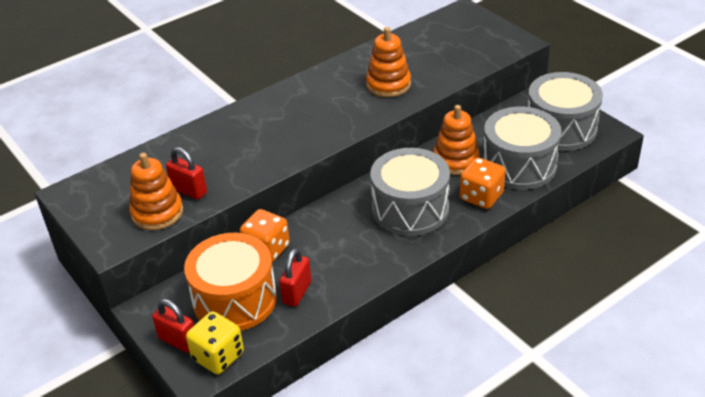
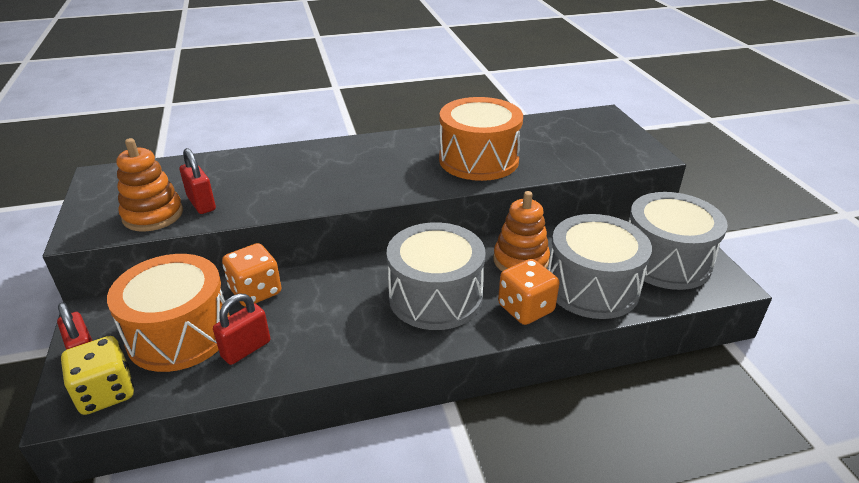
camera: 20 degrees right, 5 degrees down
(388, 84) = (478, 160): orange stacking toy -> orange drum

